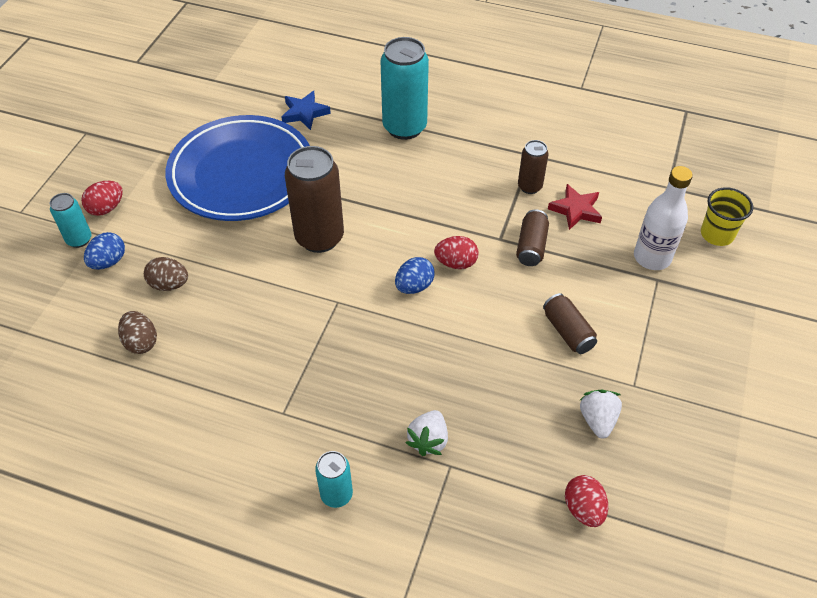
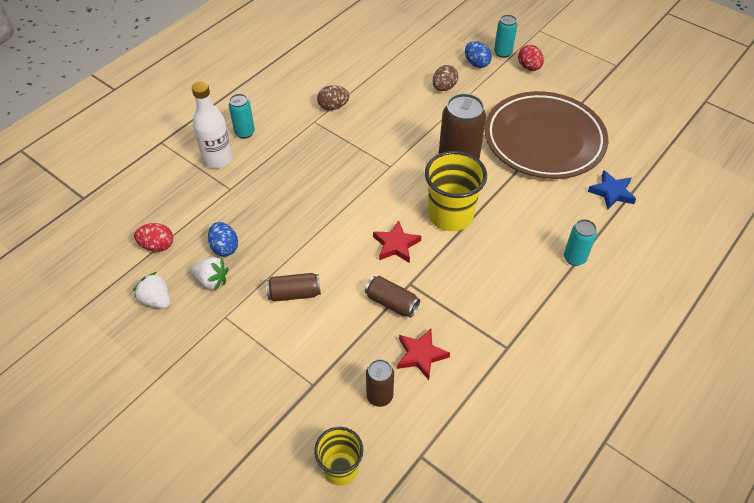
camera: 110 degrees right, 0 degrees up
(141, 342) = (401, 70): brown egg -> brown egg (333, 107)
(241, 173) = (544, 140): blue plate -> brown plate
(392, 228) = (450, 215): none -> yellow cup
(404, 127) = (574, 258): turquoise can -> turquoise can, size x0.53
(414, 286) = (384, 212): blue egg -> blue egg (224, 247)
(428, 440) = (253, 183): white strawberry -> white strawberry (156, 300)
(456, 263) = (396, 245): red egg -> red star
(529, 186) = (464, 329): brown can -> brown can (379, 396)
(652, 257) = (338, 393): white bottle -> white bottle (218, 159)

